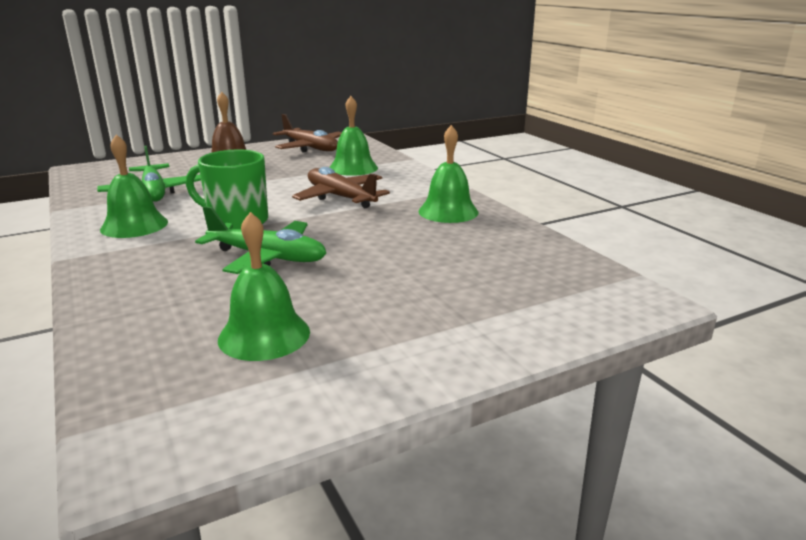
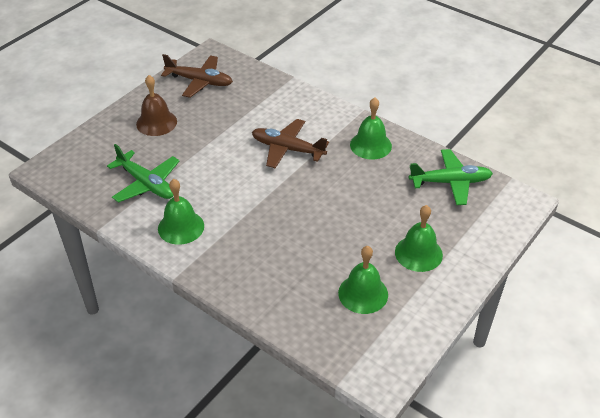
camera: 25 degrees left, 20 degrees up
(237, 221) = (245, 200): green mug -> none
(268, 257) = (303, 231): green plane -> green plane (450, 182)
(353, 168) = (261, 104): green bell -> green bell (418, 253)

